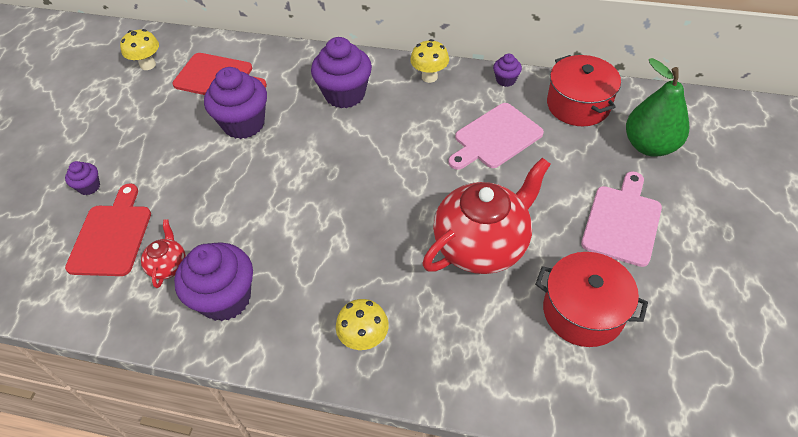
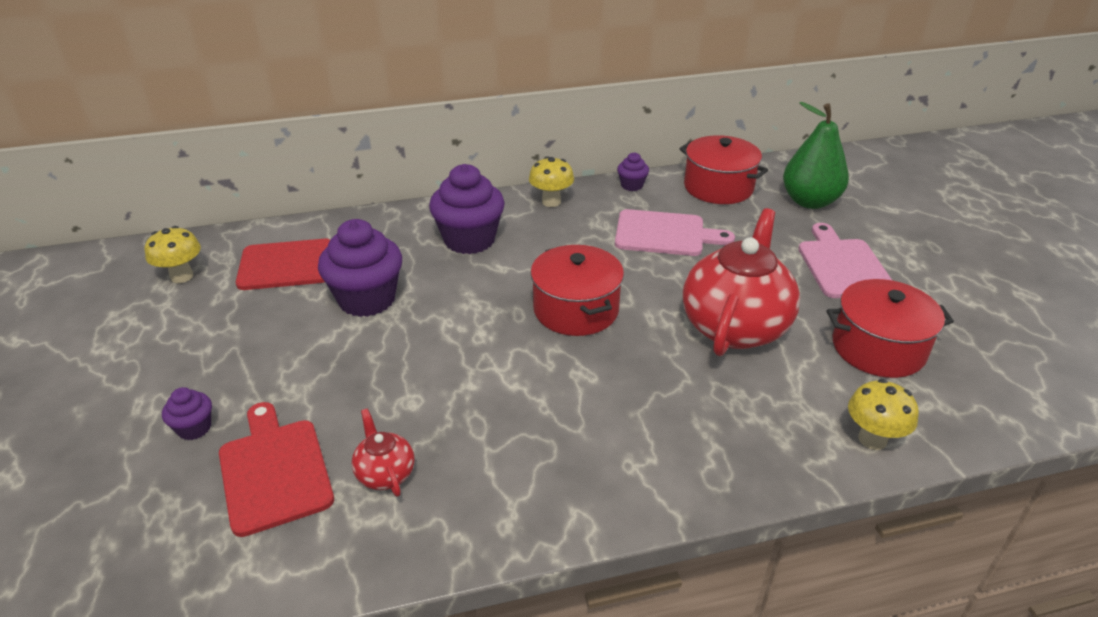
camera: 30 degrees left, 15 degrees down
(225, 298) = (491, 479): purple cupcake -> none
(364, 339) = (692, 455): yellow mushroom -> yellow mushroom (872, 439)
(375, 184) = (576, 309): none -> red pot
(495, 138) = (665, 234): pink cutting board -> pink cutting board turned 105 degrees counterclockwise

